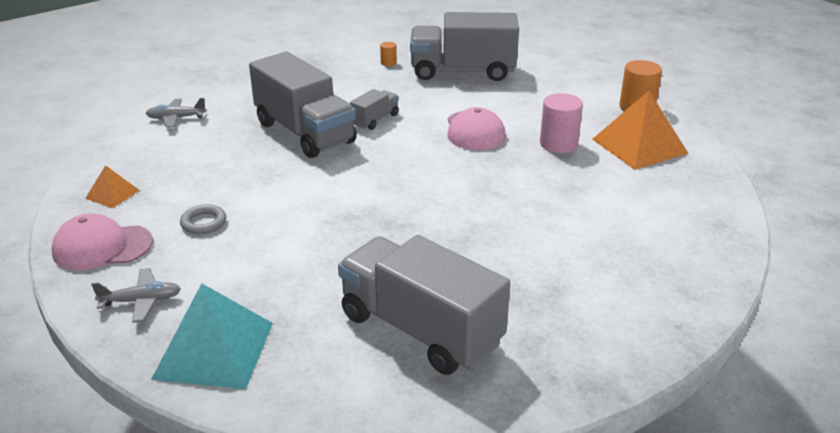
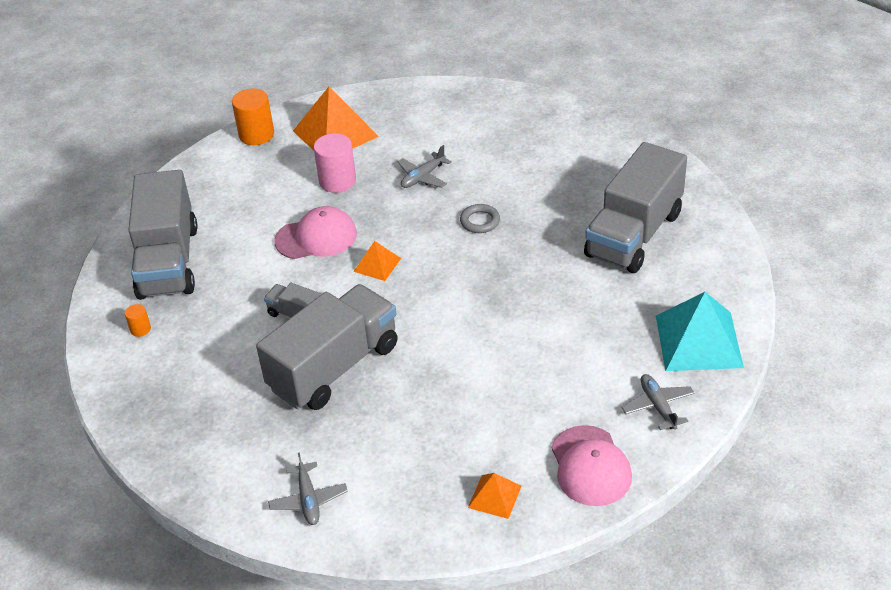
camera: 95 degrees left, 10 degrees up
(203, 223) = (529, 401): grey ring -> grey ring (480, 221)
(426, 158) = (377, 264): none -> orange pyramid
(559, 191) = (423, 177): none -> grey plane

